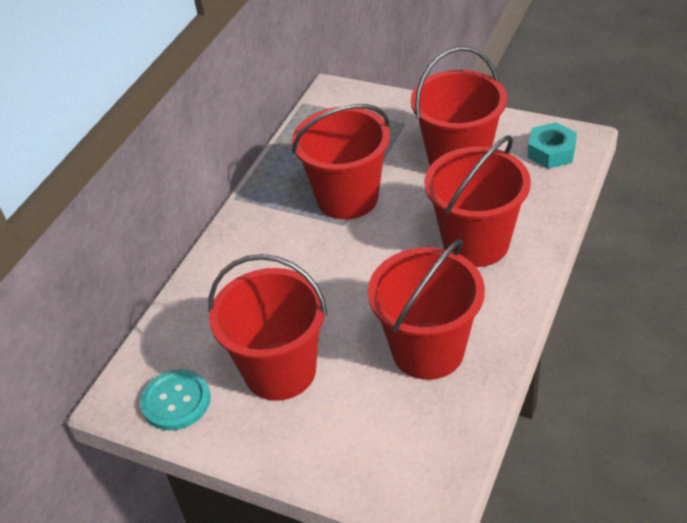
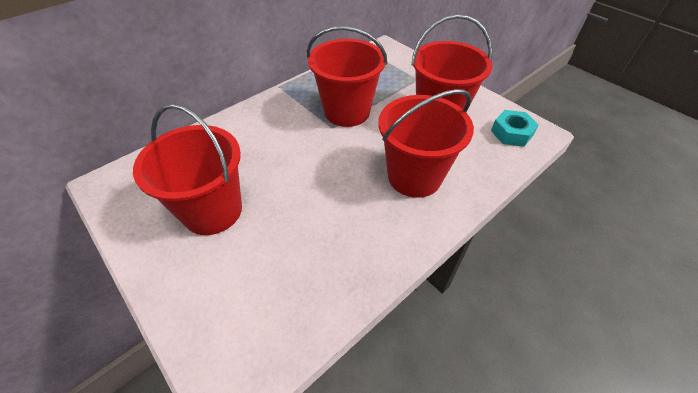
camera: 20 degrees right, 5 degrees up
(176, 401) = (133, 201): turquoise button -> none
(428, 350) = (323, 244): red bucket -> none

